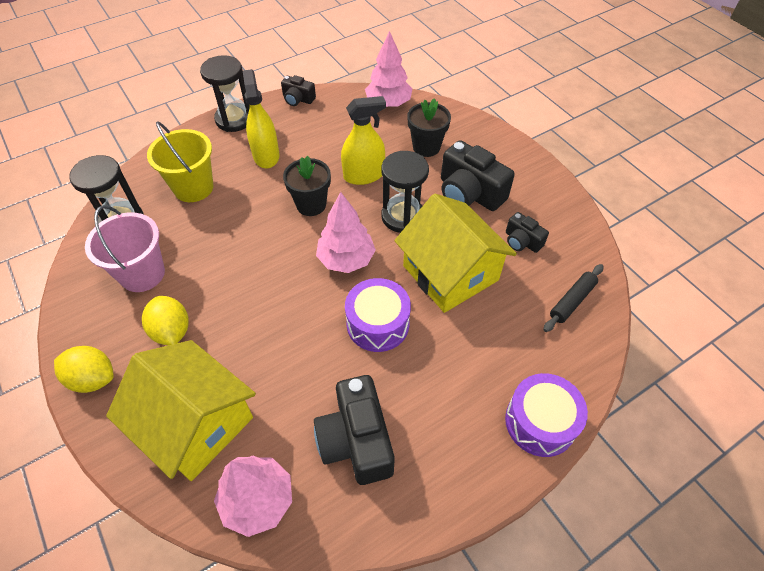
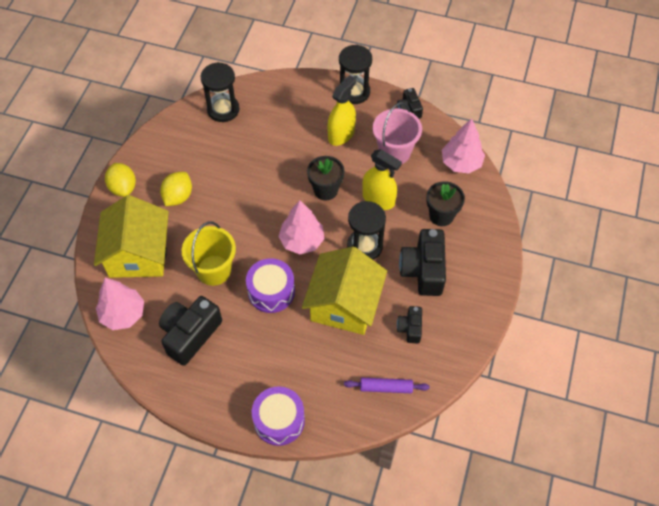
camera: 50 degrees right, 5 degrees up
(142, 274) = (199, 151): pink bucket -> pink bucket (394, 152)
(193, 187) = (279, 120): yellow bucket -> yellow bucket (214, 270)
(572, 301) = (386, 387): black rolling pin -> purple rolling pin

